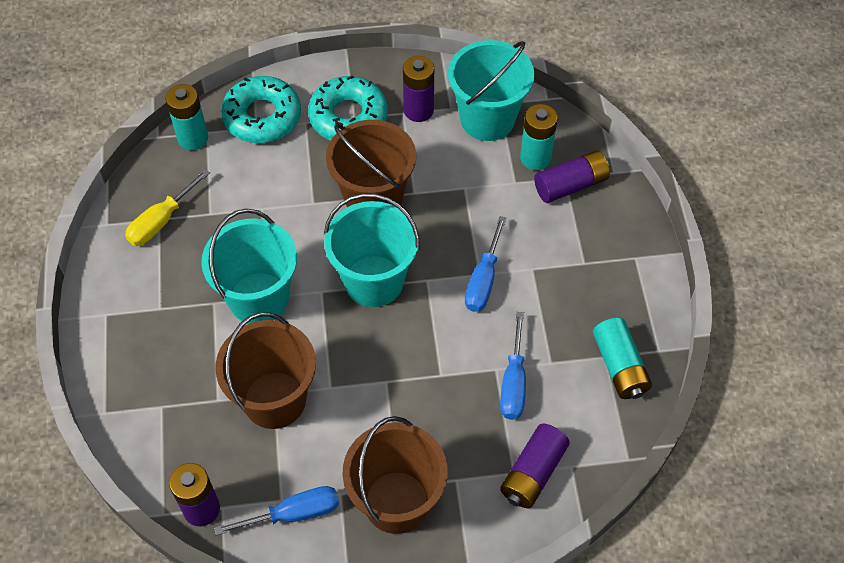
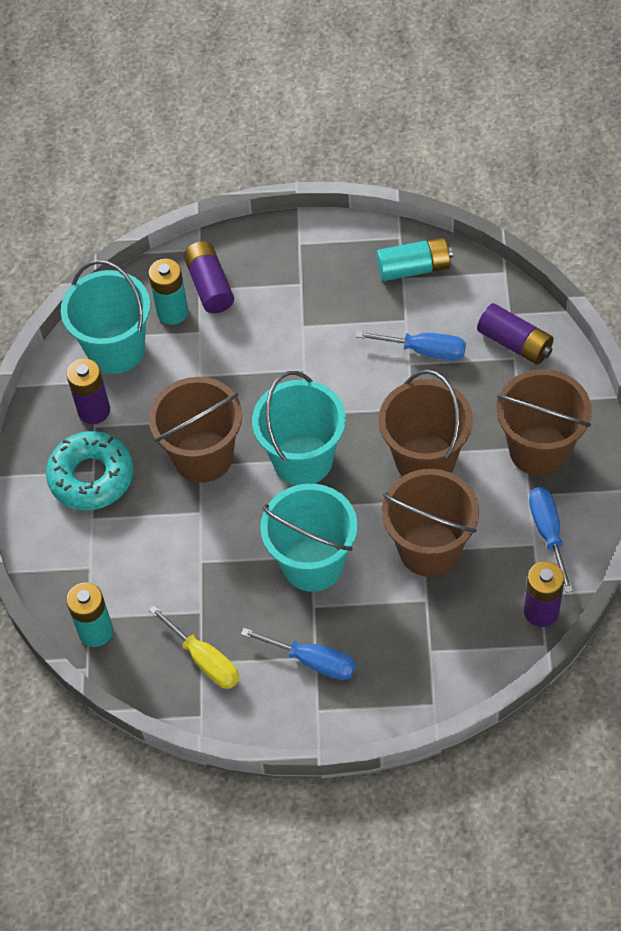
camera: 80 degrees left, 0 degrees up
(262, 117) = (77, 561): turquoise donut -> none
(379, 390) = (425, 459): none -> brown bucket
(483, 279) = (311, 366): blue screwdriver -> blue screwdriver (312, 661)

